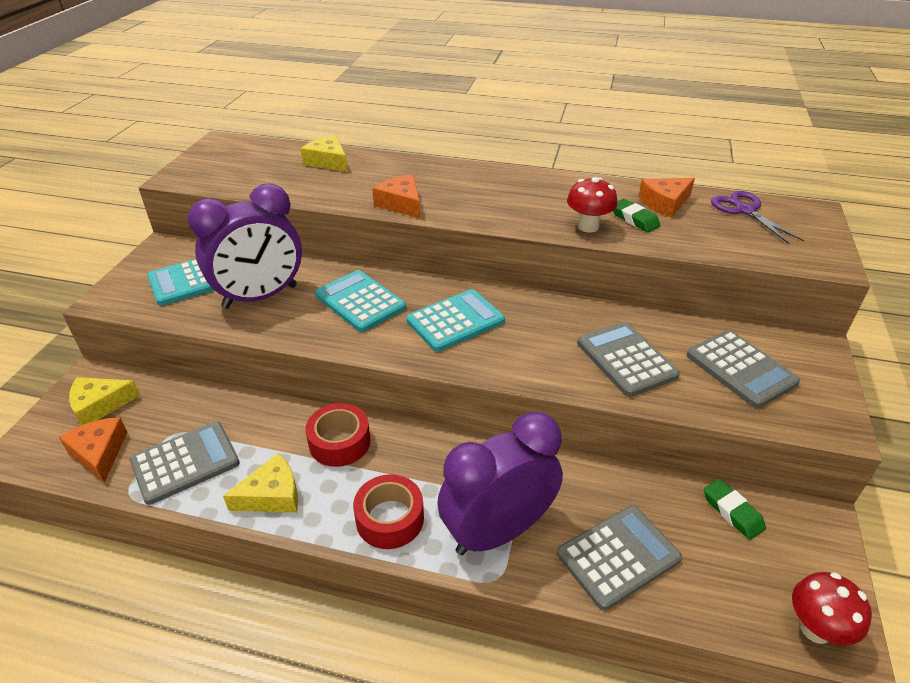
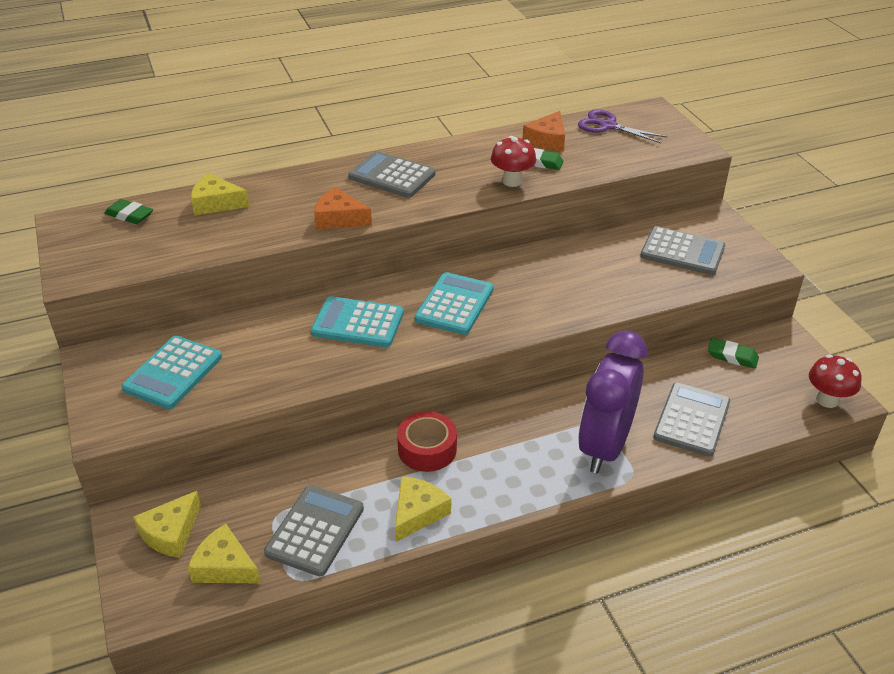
camera: 35 degrees left, 0 degrees up
(99, 453) = (224, 566): orange cheese -> yellow cheese
(260, 297) = (261, 358): purple clock -> none
(262, 150) = (129, 215): none -> green eraser
(390, 519) = (524, 479): red tape -> none
(626, 359) = (605, 278): grey calculator -> grey calculator (391, 176)

